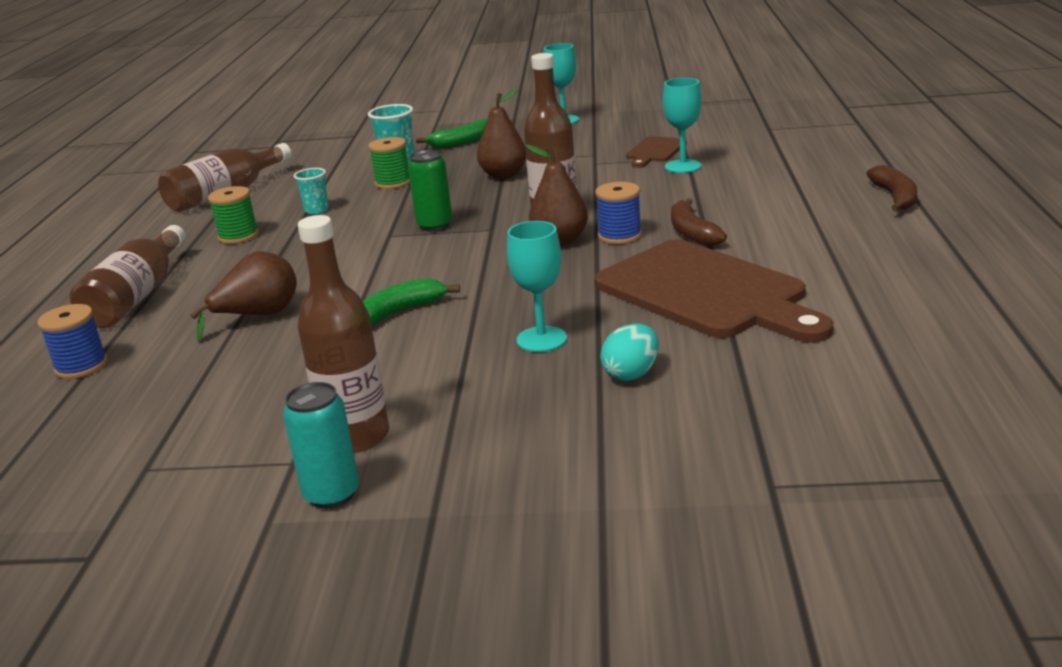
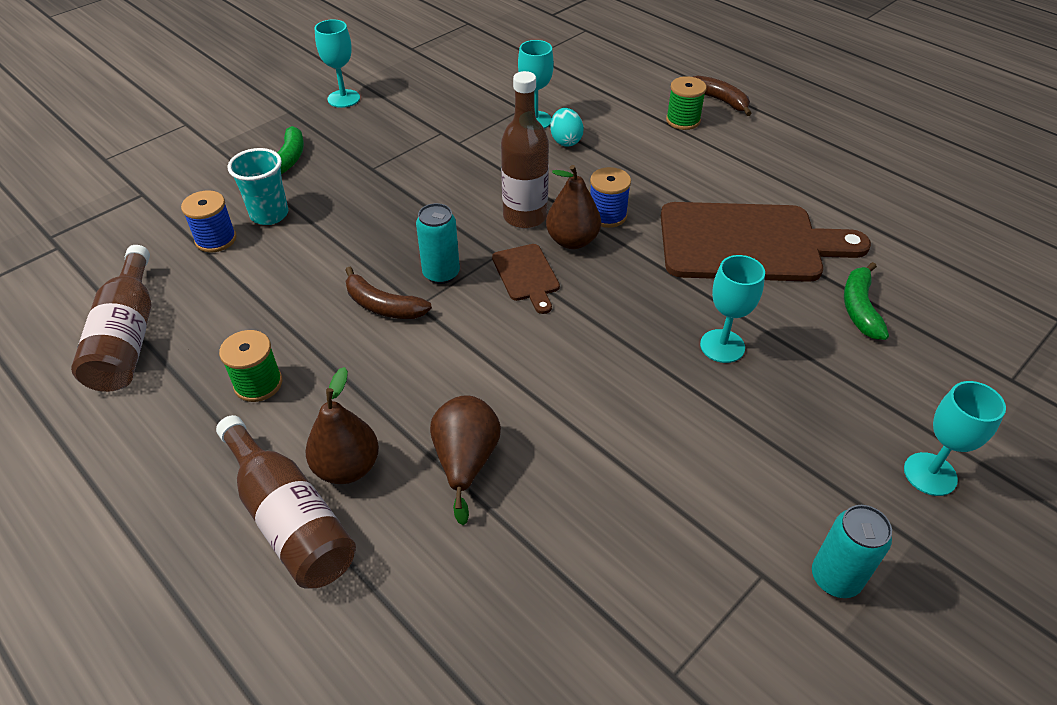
camera: 50 degrees left, 20 degrees up
(81, 366) = (400, 634): blue spool -> blue spool (216, 239)
(316, 210) = (286, 310): turquoise cup -> none
(356, 437) = (761, 519): brown bottle -> none
(393, 183) = (306, 240): green spool -> green spool (683, 120)
(399, 312) = (579, 383): green banana -> green banana (859, 308)
(435, 225) = (441, 274): green can -> turquoise can
(503, 175) = (401, 187): brown pear -> brown pear (347, 467)
(537, 491) = (930, 474): none -> turquoise goblet
(631, 374) = (821, 342): turquoise egg -> turquoise egg (565, 141)
(655, 151) = (486, 111): brown cutting board -> brown cutting board (526, 275)
(692, 232) = (650, 189): brown banana -> brown banana (383, 306)

